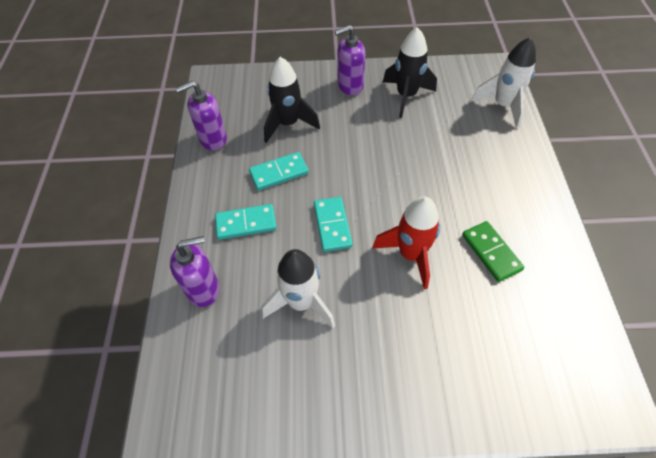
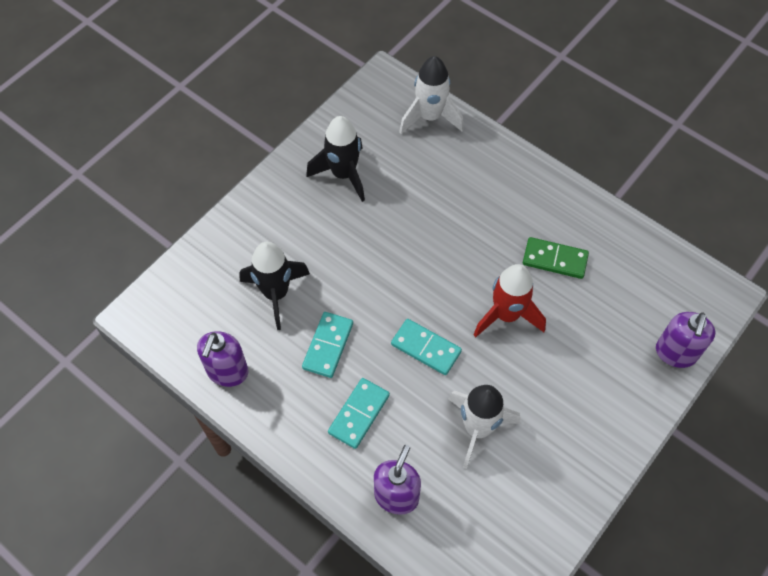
camera: 50 degrees left, 5 degrees up
(350, 86) = (282, 206): purple soap dispenser -> purple soap dispenser (675, 353)

